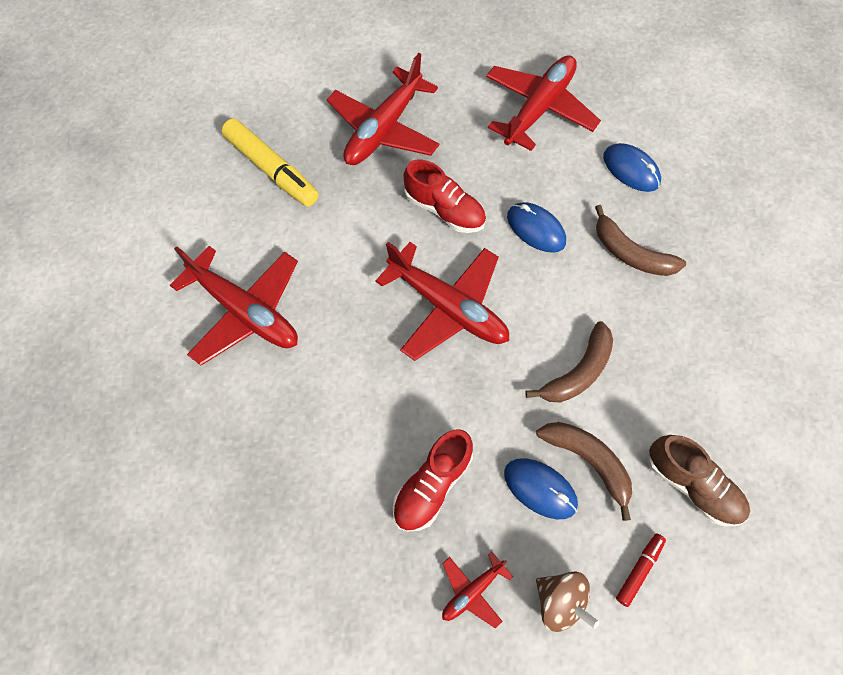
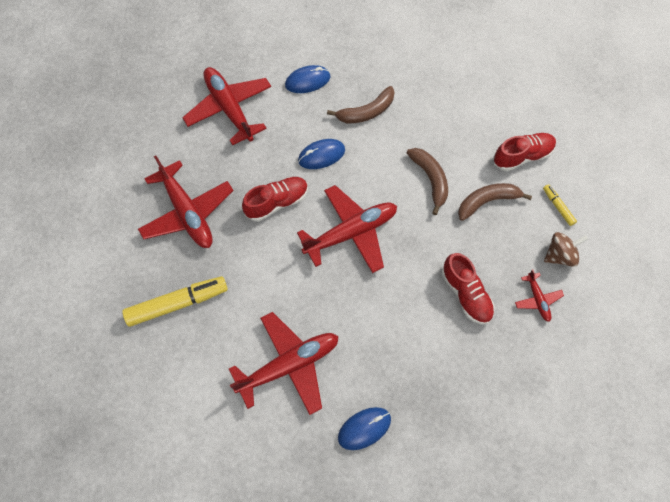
camera: 65 degrees left, 0 degrees up
(540, 488) = (493, 235): blue mouse -> blue mouse (364, 428)
(639, 569) = (558, 207): red marker -> yellow marker
(691, 484) = (522, 156): brown shoe -> red shoe

